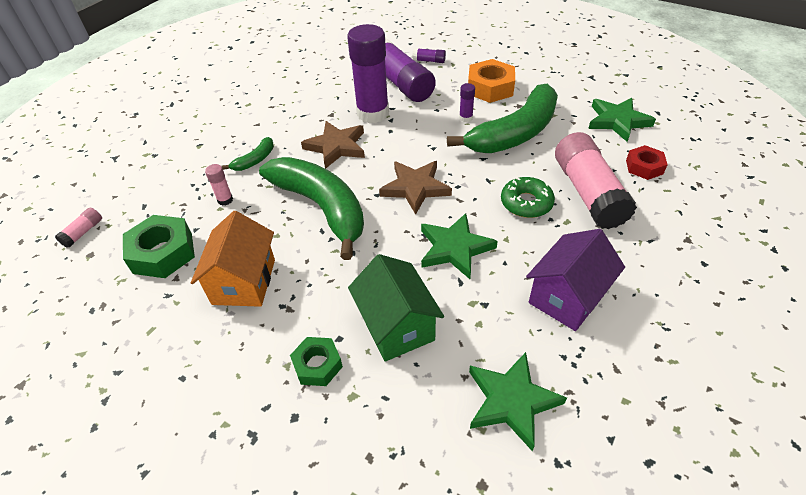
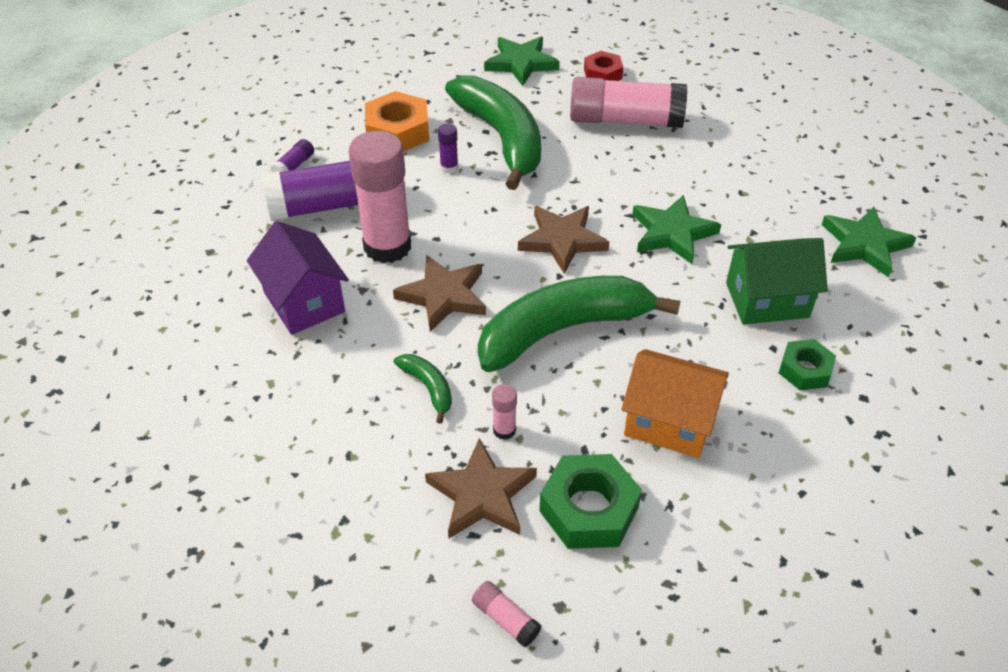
camera: 75 degrees left, 0 degrees up
(173, 202) = (482, 495): none -> brown star
(373, 113) = (387, 246): purple glue stick -> pink glue stick
(526, 203) = (623, 164): green donut -> none
(567, 297) = (758, 177): purple house -> purple house (304, 302)

